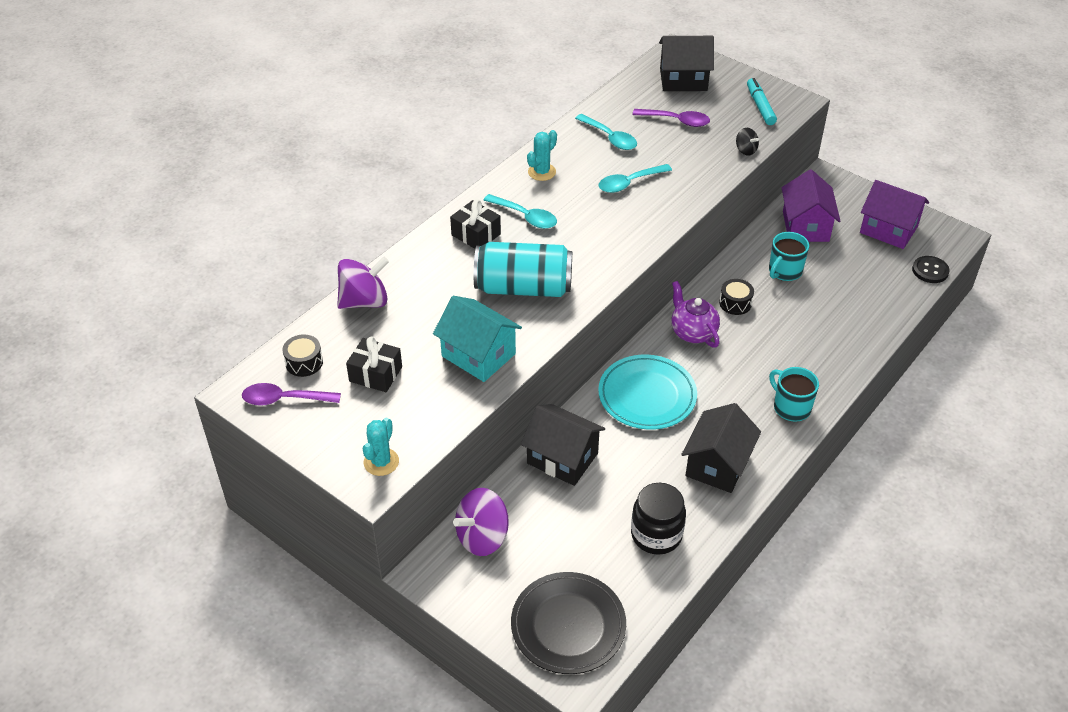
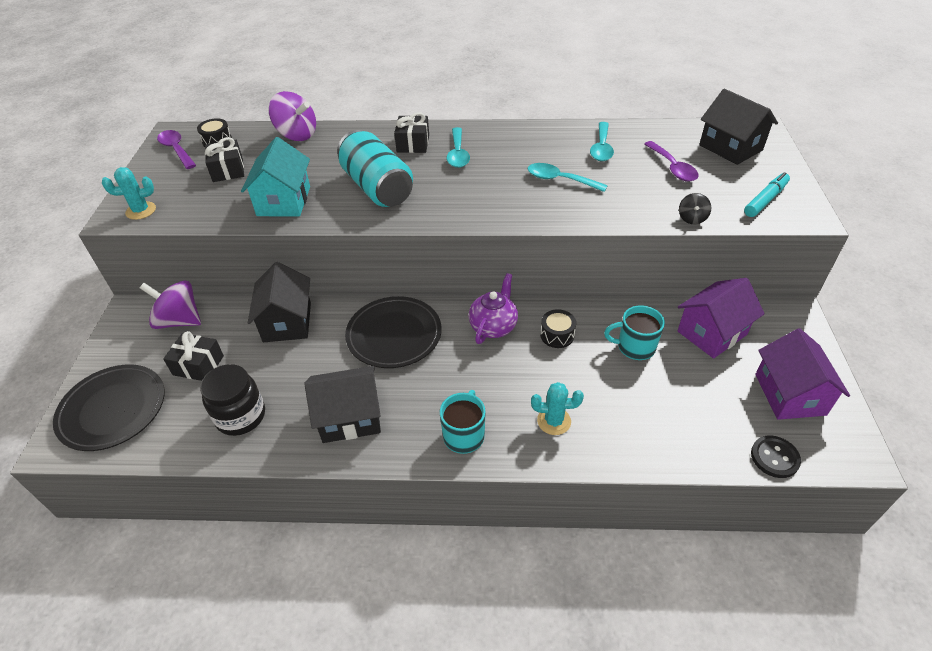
camera: 55 degrees right, 0 degrees up
(542, 172) = (517, 138): turquoise cactus -> turquoise cactus (554, 421)
(563, 543) = (198, 365): none -> black gift
(647, 396) = (394, 335): turquoise plate -> black plate

